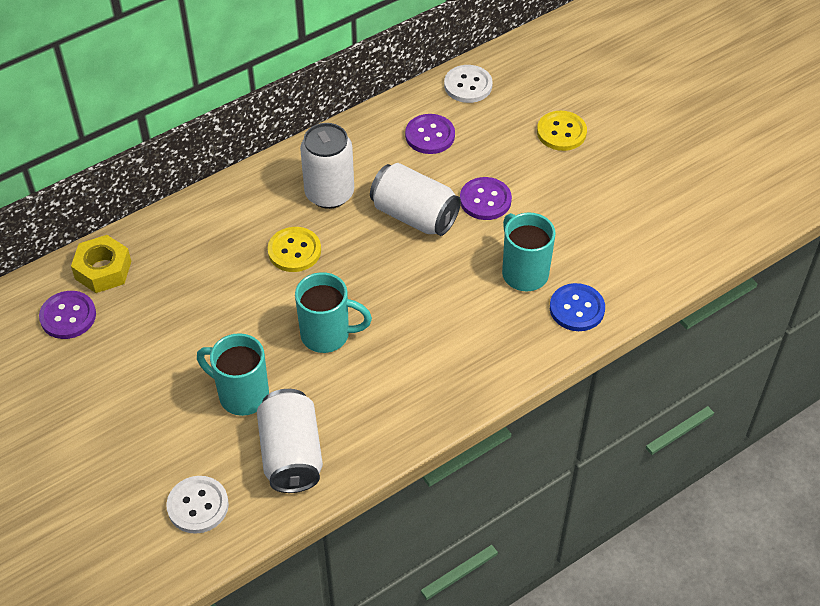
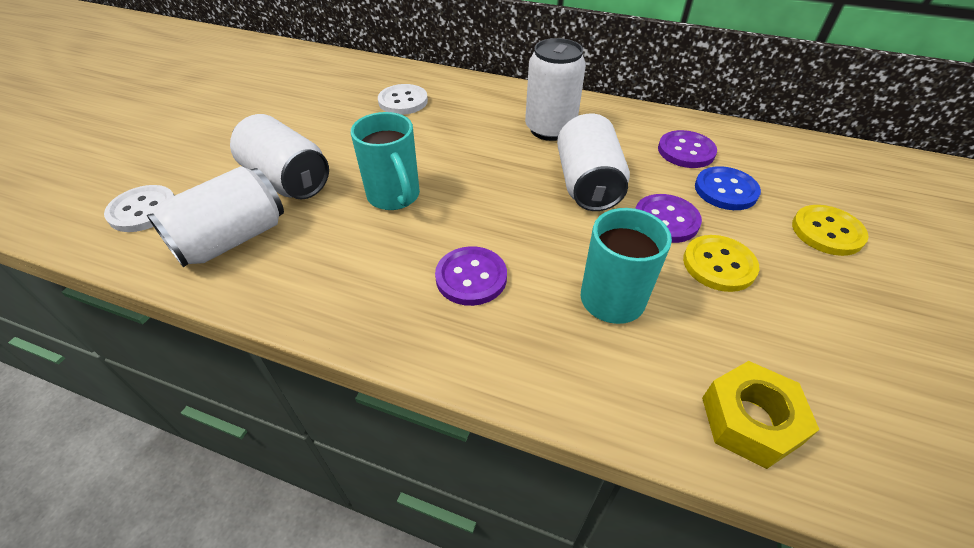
camera: 55 degrees right, 5 degrees down
(68, 316) = (309, 76): purple button -> purple button (471, 277)
(103, 270) = (364, 72): yellow nut -> yellow nut (750, 421)
(242, 395) = (287, 180): turquoise mug -> white can
(294, 251) = (469, 139): yellow button -> yellow button (719, 265)
(468, 85) = (773, 146): white button -> white button (403, 101)
(577, 309) = (617, 378): blue button -> blue button (725, 190)

